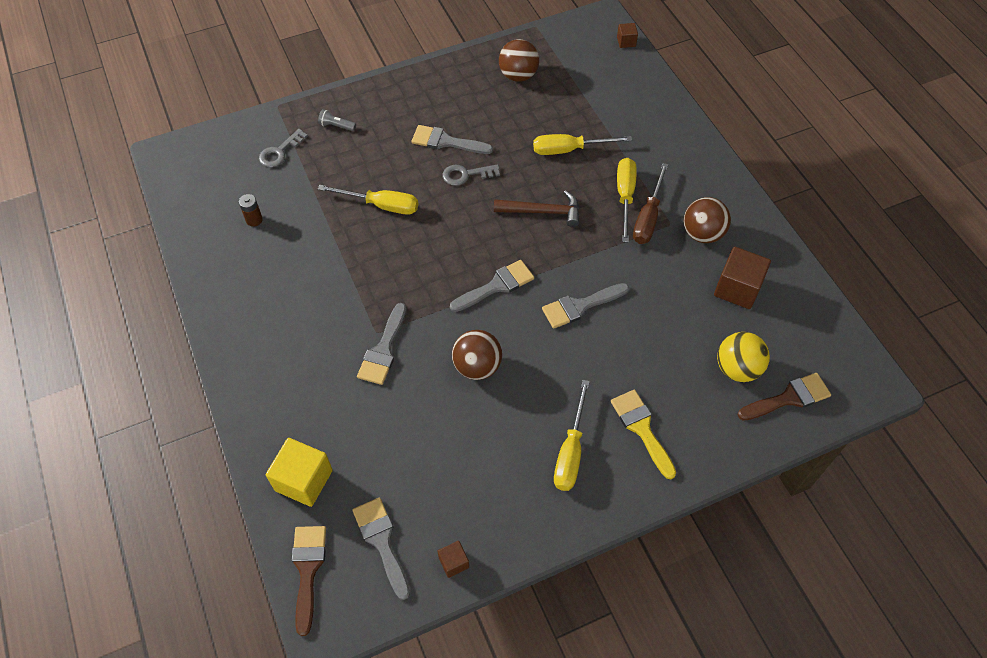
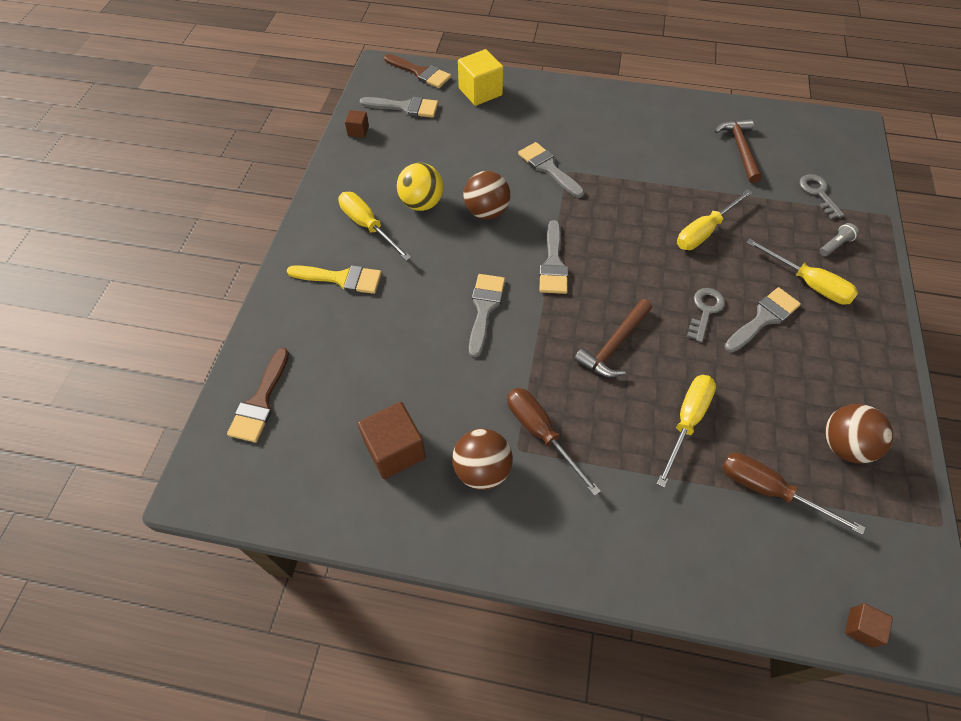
camera: 125 degrees right, 0 degrees up
(254, 220) = (739, 149): brown battery -> brown hammer
(581, 97) = (769, 490): none -> brown screwdriver
(625, 196) = (584, 431): yellow screwdriver -> yellow screwdriver (808, 283)
(737, 368) = (322, 383): yellow ball -> yellow ball (421, 203)

